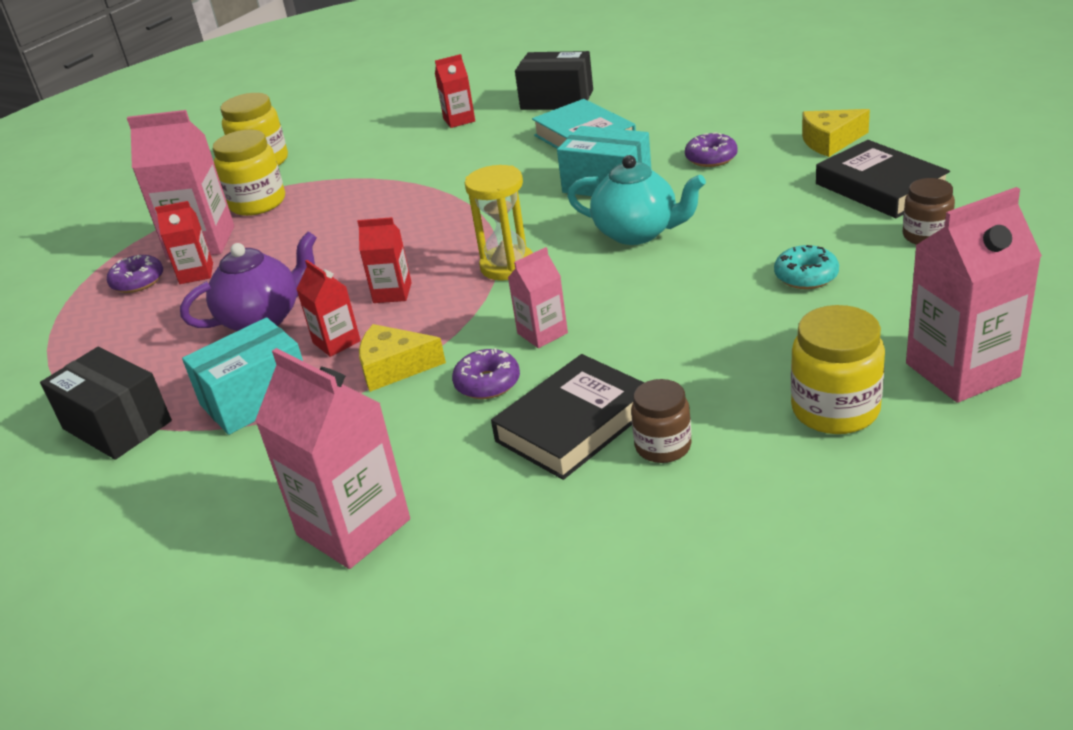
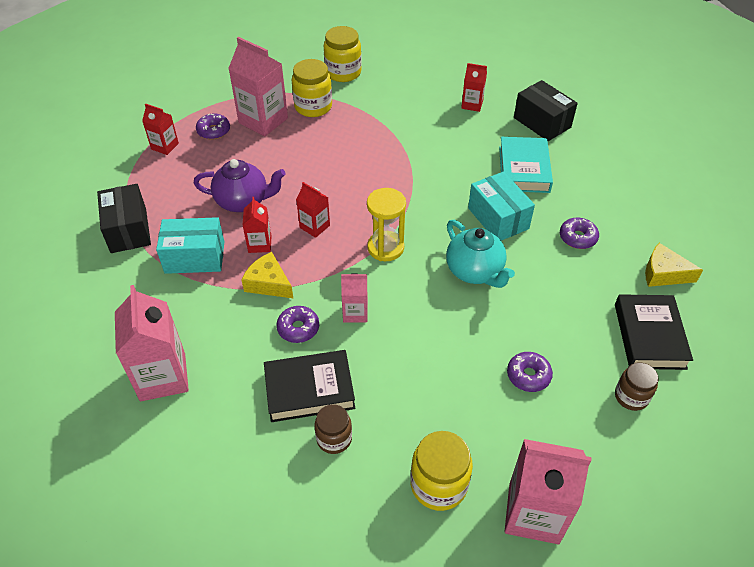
camera: 30 degrees right, 15 degrees up
(196, 273) = (242, 143): red carton -> red carton (165, 146)
(806, 276) = (528, 375): turquoise donut -> purple donut

